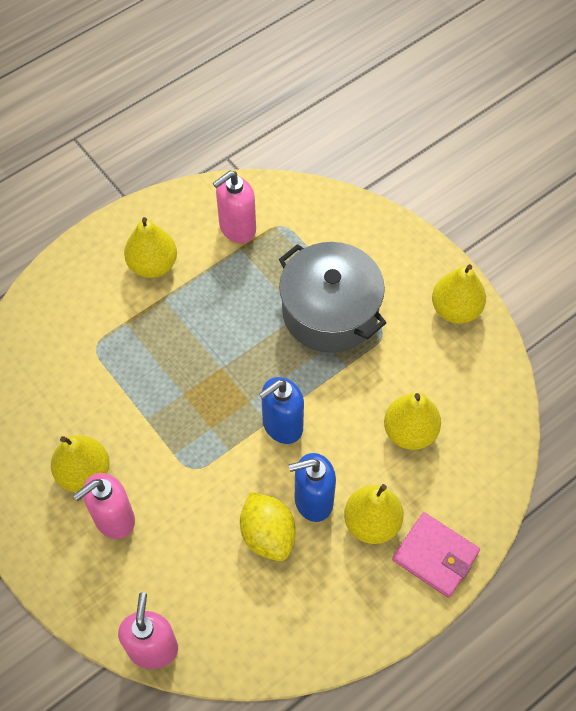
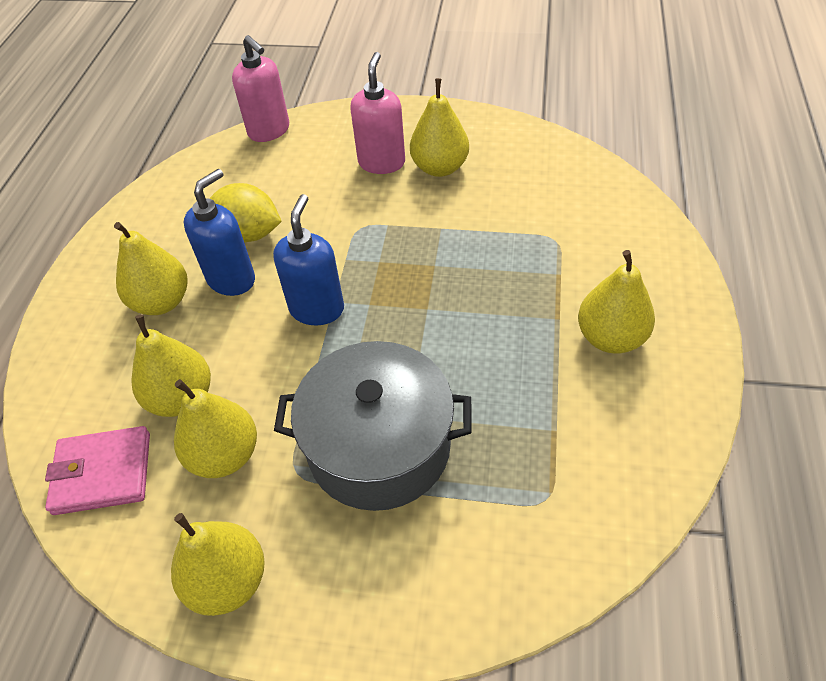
camera: 140 degrees right, 10 degrees down
(237, 228) = (587, 449): pink soap dispenser -> none
(411, 374) = (225, 455): none -> yellow pear
(435, 556) = (80, 320): pink wallet -> pink wallet (102, 473)

